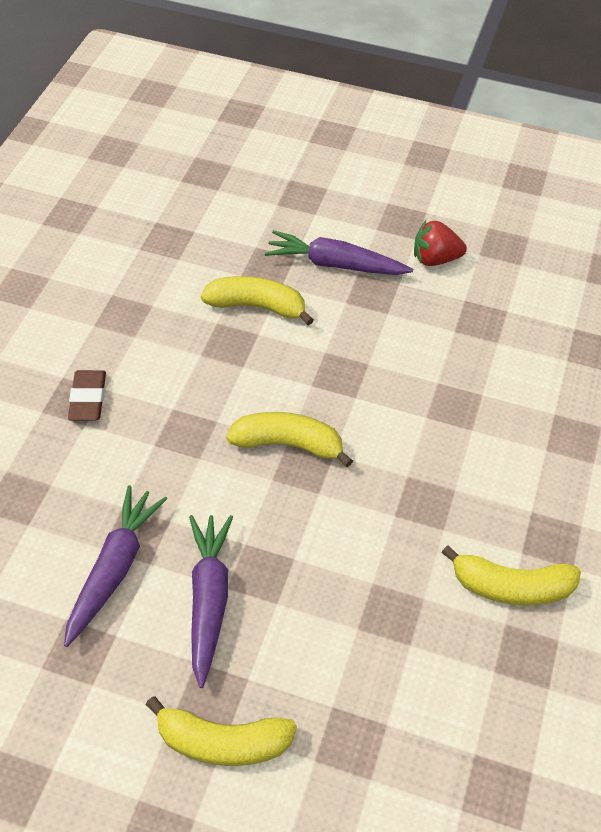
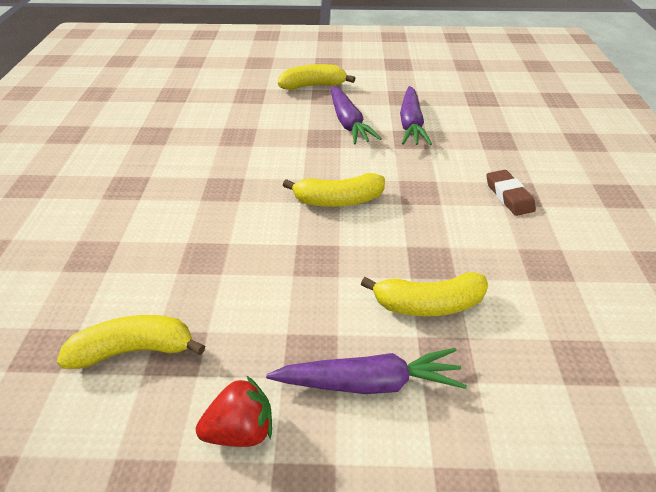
camera: 165 degrees right, 10 degrees down
(511, 587) = (159, 159): yellow banana -> yellow banana (134, 350)

